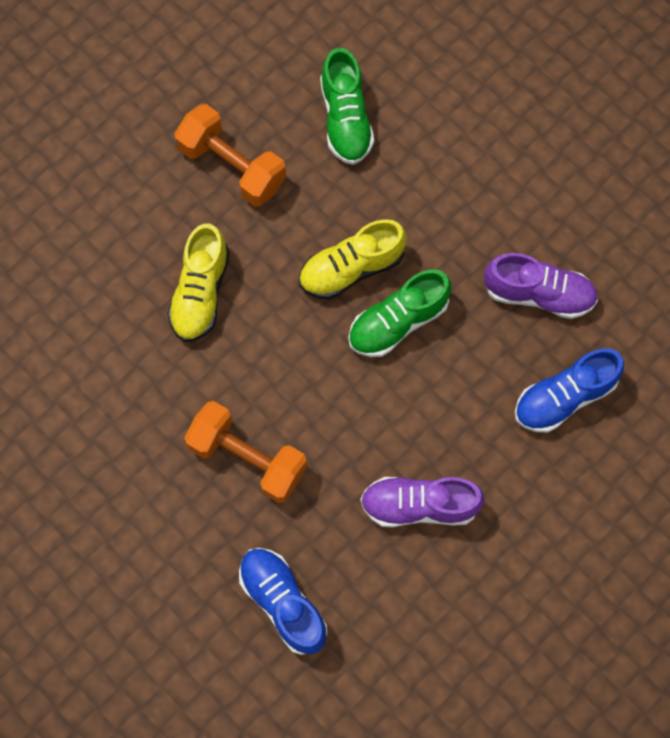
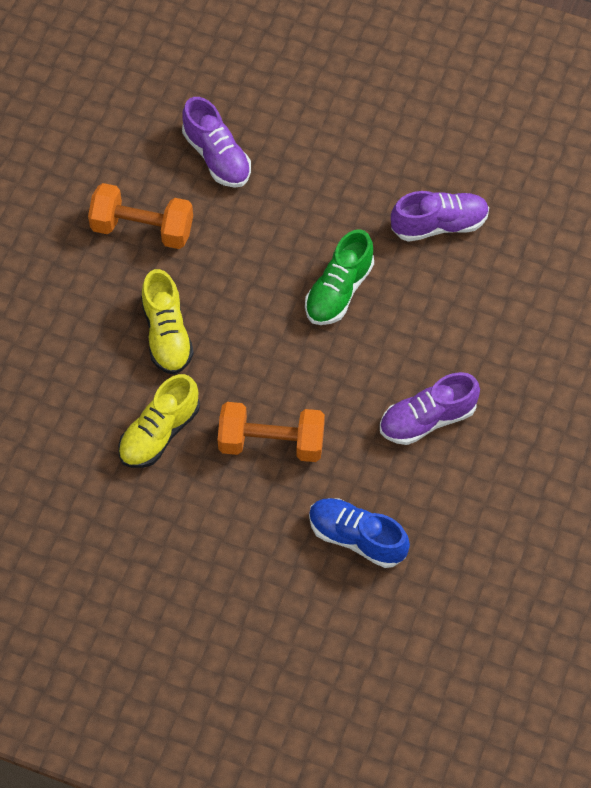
camera: 25 degrees left, 10 degrees down
(345, 119) = (217, 156): green shoe -> purple shoe
(351, 268) = (280, 266): yellow shoe -> yellow shoe (159, 432)
(564, 397) = (499, 292): blue shoe -> none

